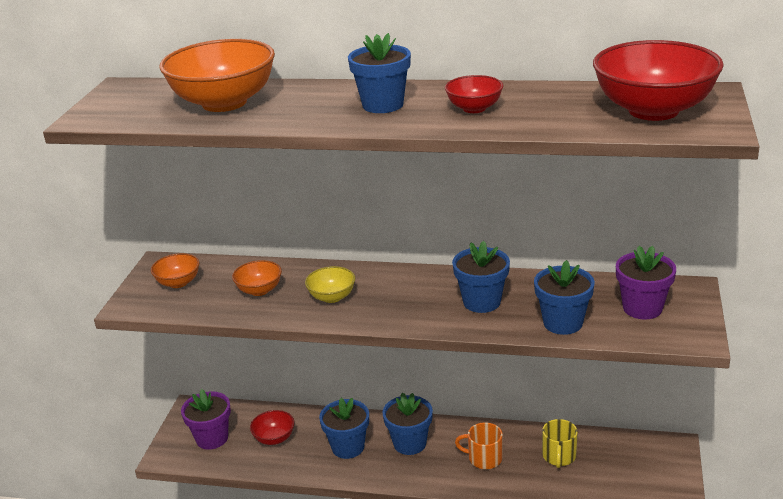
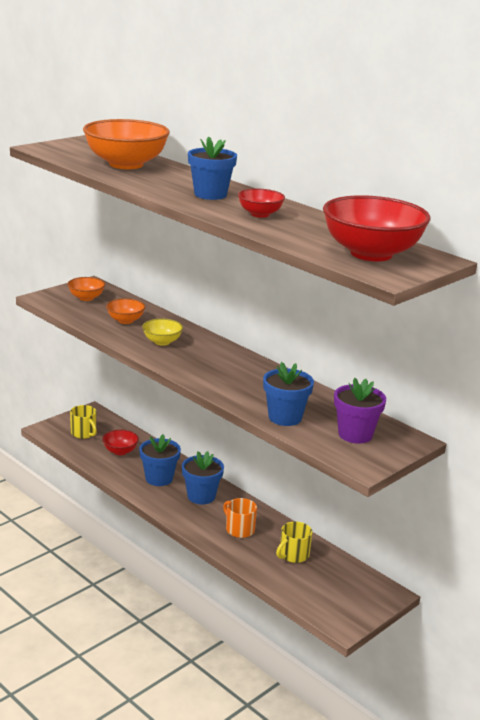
camera: 30 degrees right, 5 degrees down
(212, 438) = (84, 433): purple flower pot -> yellow mug
(482, 302) = (251, 384): blue flower pot -> none

